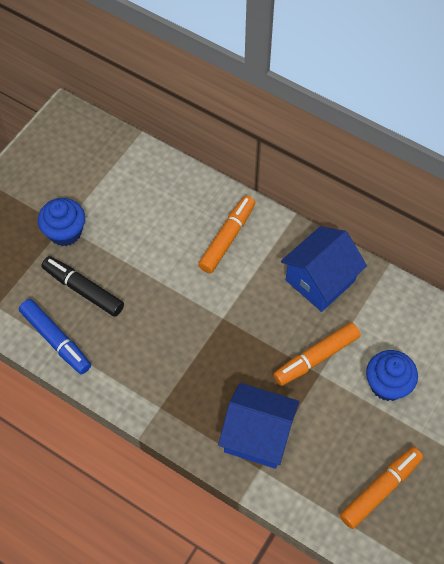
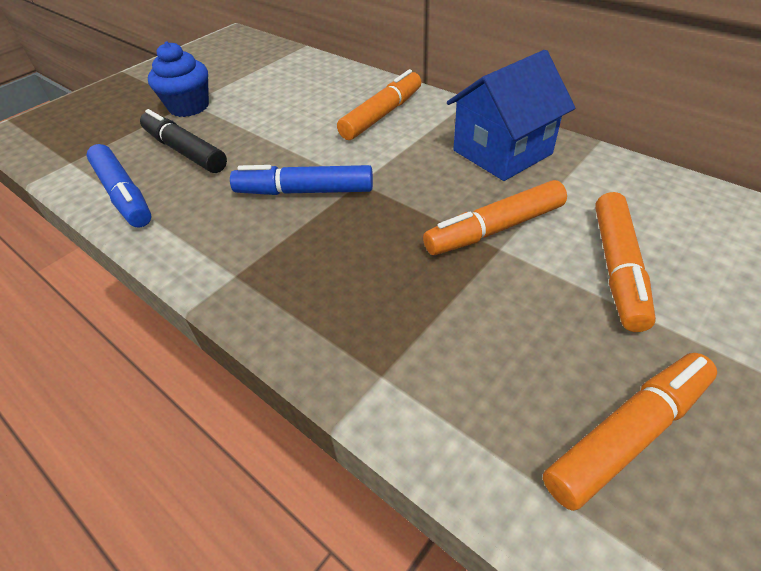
camera: 10 degrees right, 15 degrees down
(186, 329) = (305, 191): none -> blue marker
(257, 435) = (386, 323): blue house -> none
(387, 384) = (617, 267): blue cupcake -> orange marker

